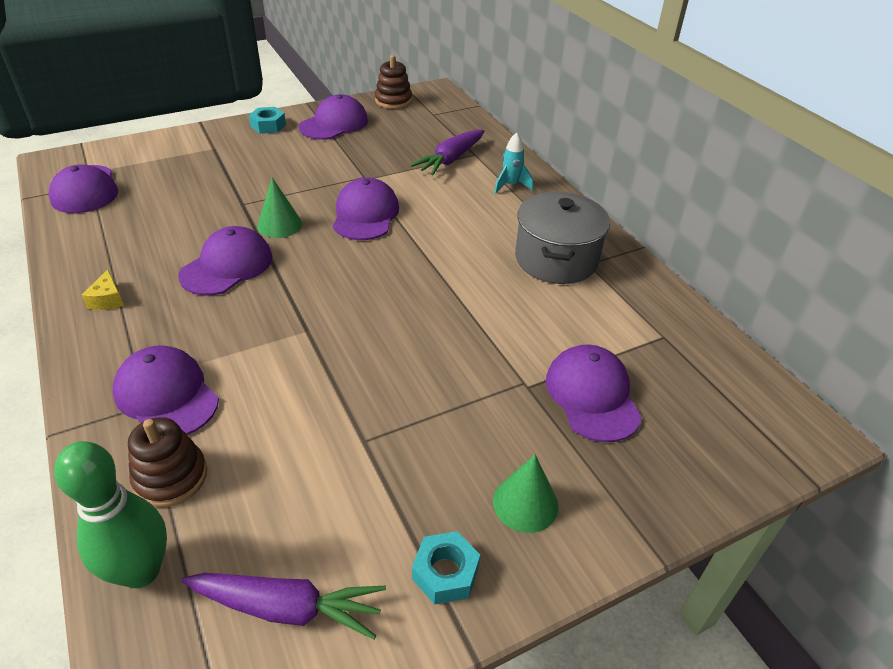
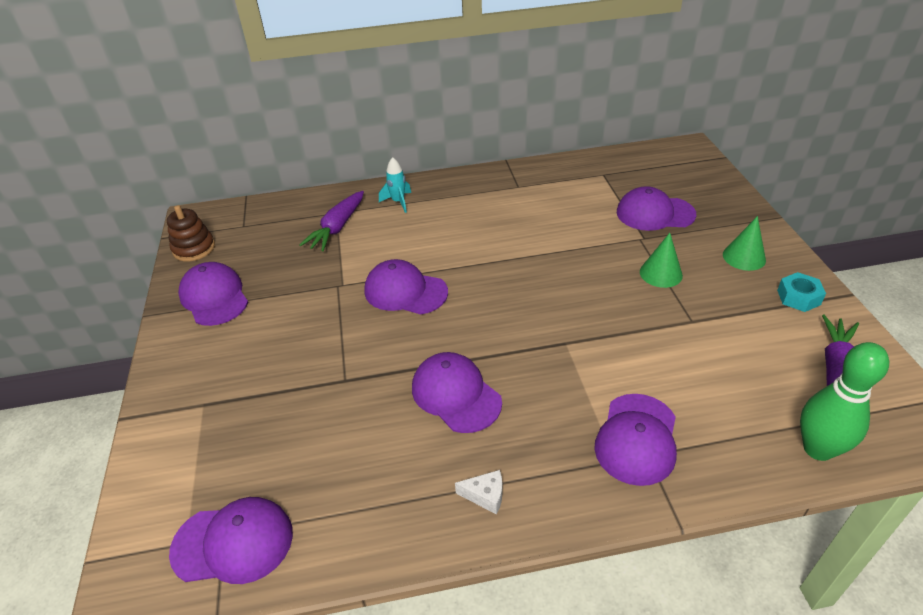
camera: 70 degrees left, 0 degrees up
(107, 299) = (485, 496): yellow cheese -> white cheese
(166, 395) = (636, 439): purple cap -> purple cap turned 45 degrees counterclockwise
(171, 477) = (729, 433): brown stacking toy -> none
(268, 126) = (180, 352): turquoise nut -> none
(279, 225) = (398, 352): green cone -> green cone (661, 273)
(450, 159) = (337, 228): purple carrot -> purple carrot turned 60 degrees clockwise
(556, 259) = (508, 199): grey pot -> none

